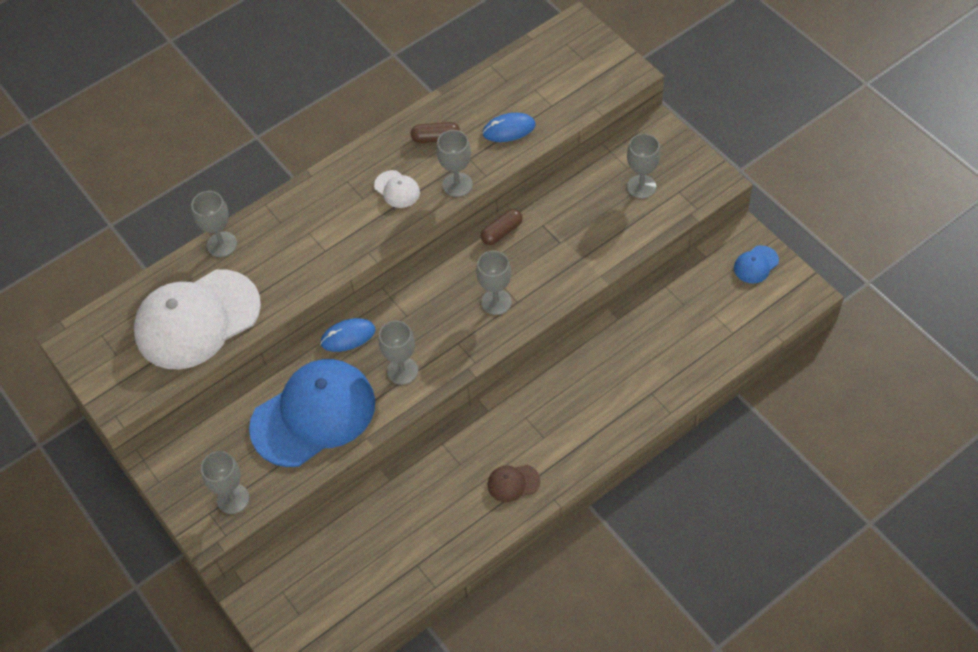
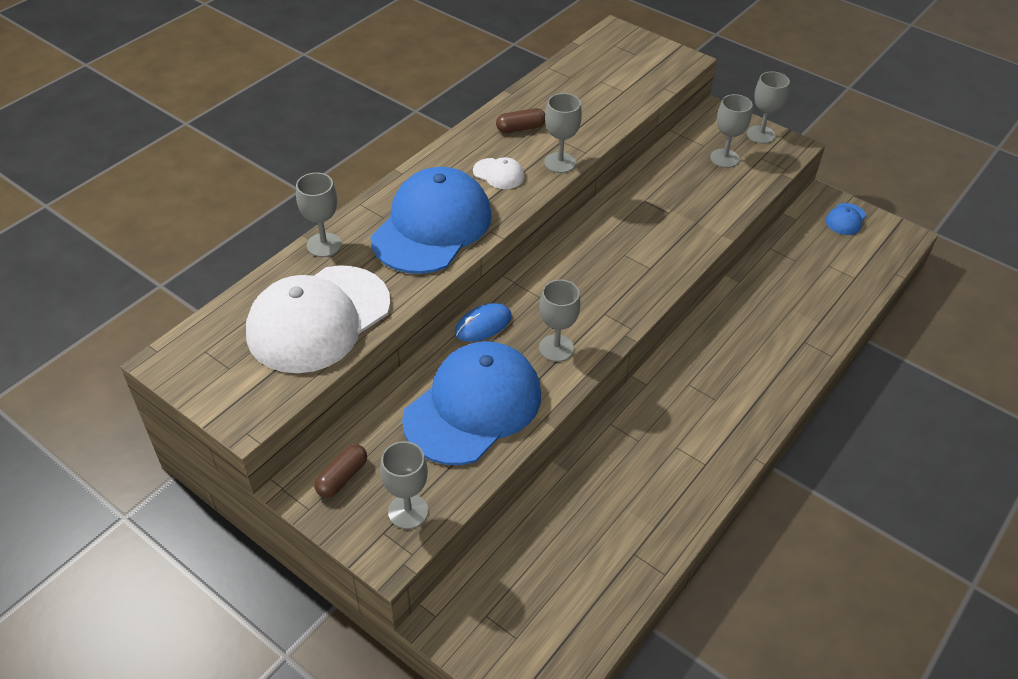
camera: 20 degrees left, 10 degrees down
(319, 239) = (432, 226): none -> blue cap
(496, 302) = (628, 271): grey goblet -> grey goblet (760, 134)
(502, 232) = (606, 211): brown capsule -> brown capsule (342, 477)
(509, 129) = (591, 113): blue mouse -> none
(513, 483) = (704, 449): brown cap -> none

